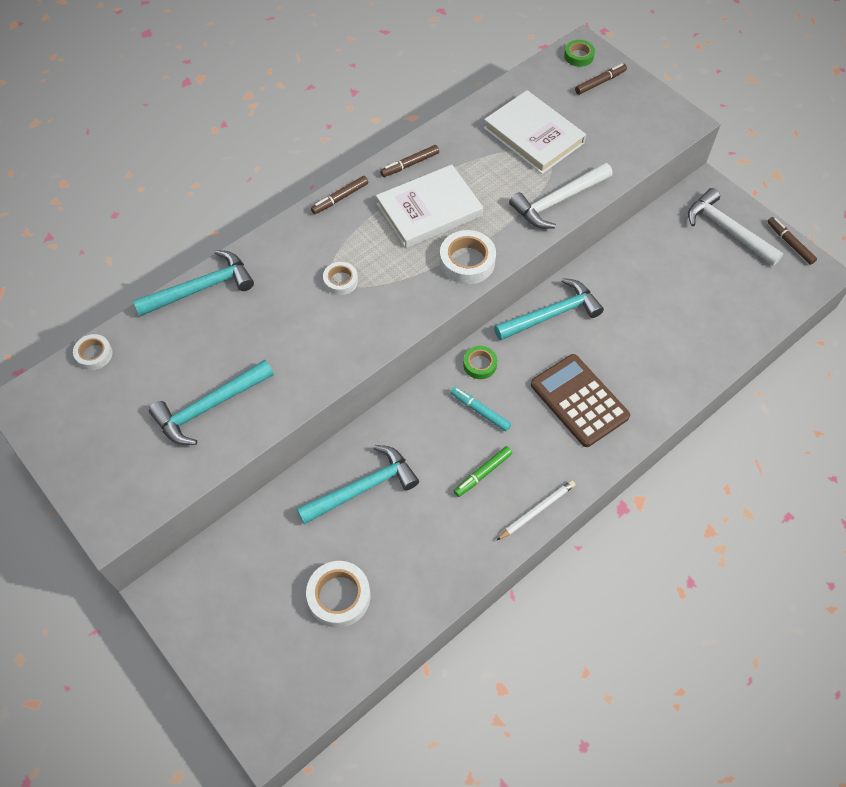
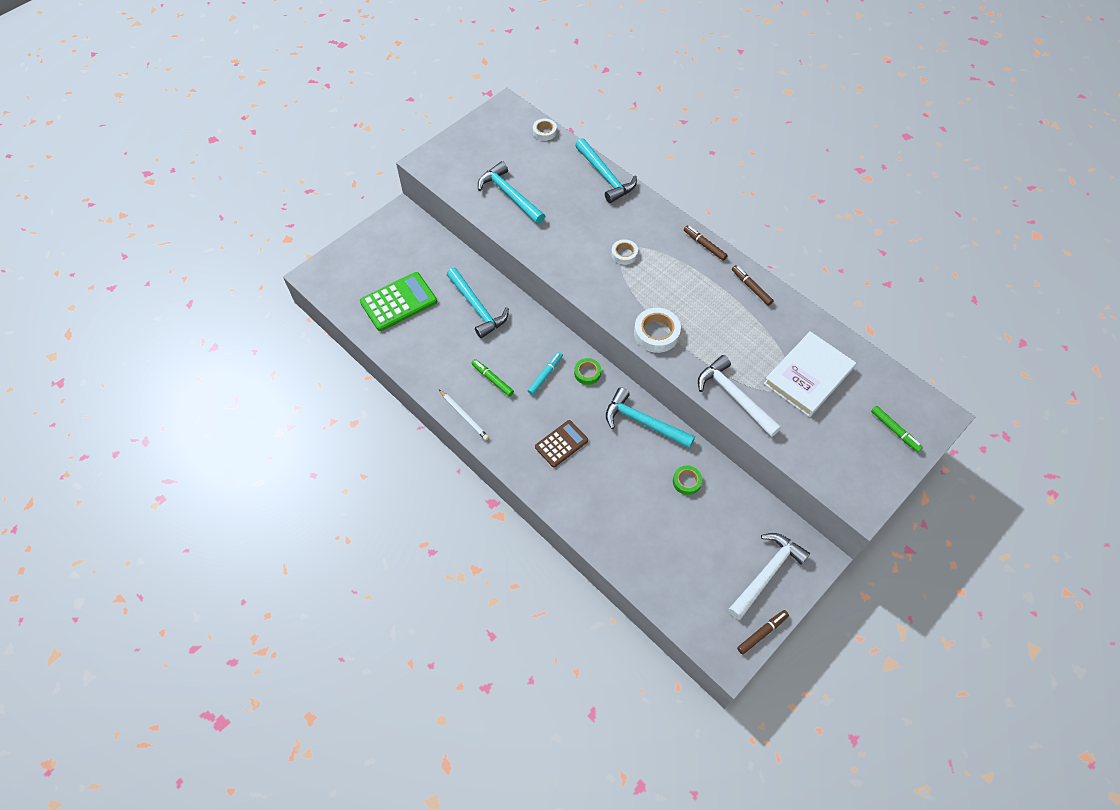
camera: 85 degrees right, 0 degrees up
(339, 596) = (399, 302): white tape -> green calculator
(429, 210) = (704, 304): white book -> none
(551, 314) = (643, 422): turquoise hammer -> turquoise hammer turned 150 degrees clockwise
(578, 56) = (926, 412): green tape -> green tape (686, 481)
(579, 400) = (561, 444): brown calculator -> brown calculator, size x0.64
(600, 82) = (894, 430): brown marker -> green marker

